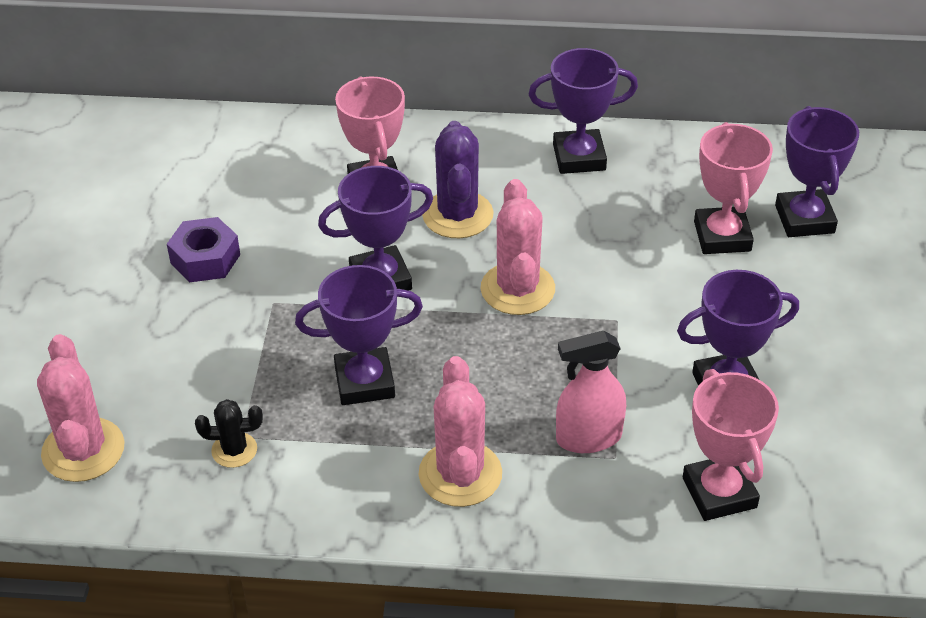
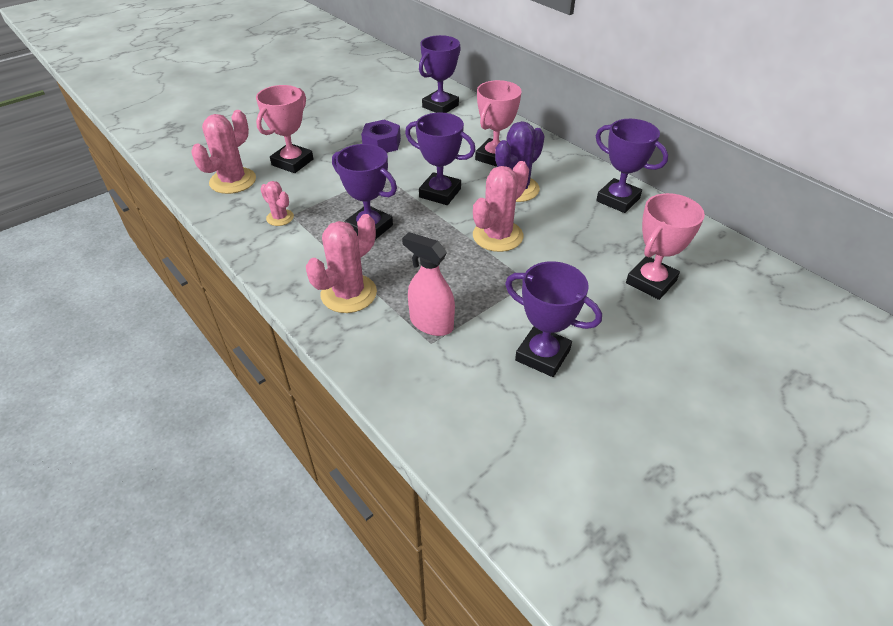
camera: 45 degrees right, 0 degrees up
(234, 450) = (280, 218): black cactus -> pink cactus
(719, 492) = (458, 403): pink trophy -> pink trophy (292, 162)
(804, 219) = (720, 305): purple trophy -> purple trophy (440, 106)

